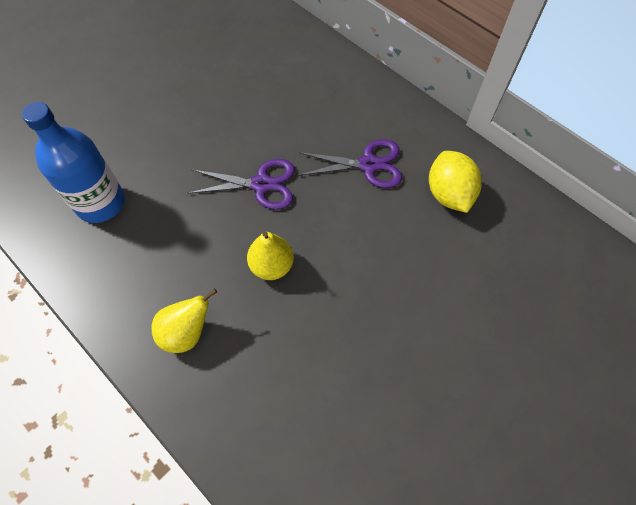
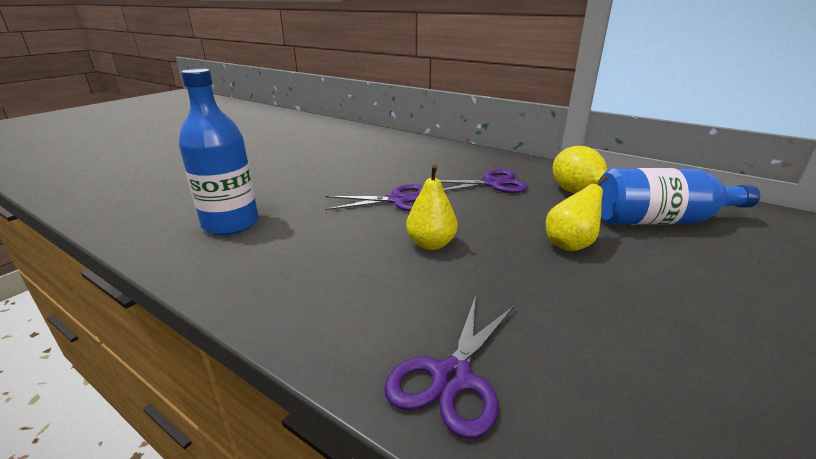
camera: 10 degrees left, 35 degrees down
(187, 332) = (349, 302): yellow pear -> yellow pear (570, 244)
(240, 423) = (452, 377): none -> purple scissors
(504, 263) = (660, 221): none -> blue bottle

